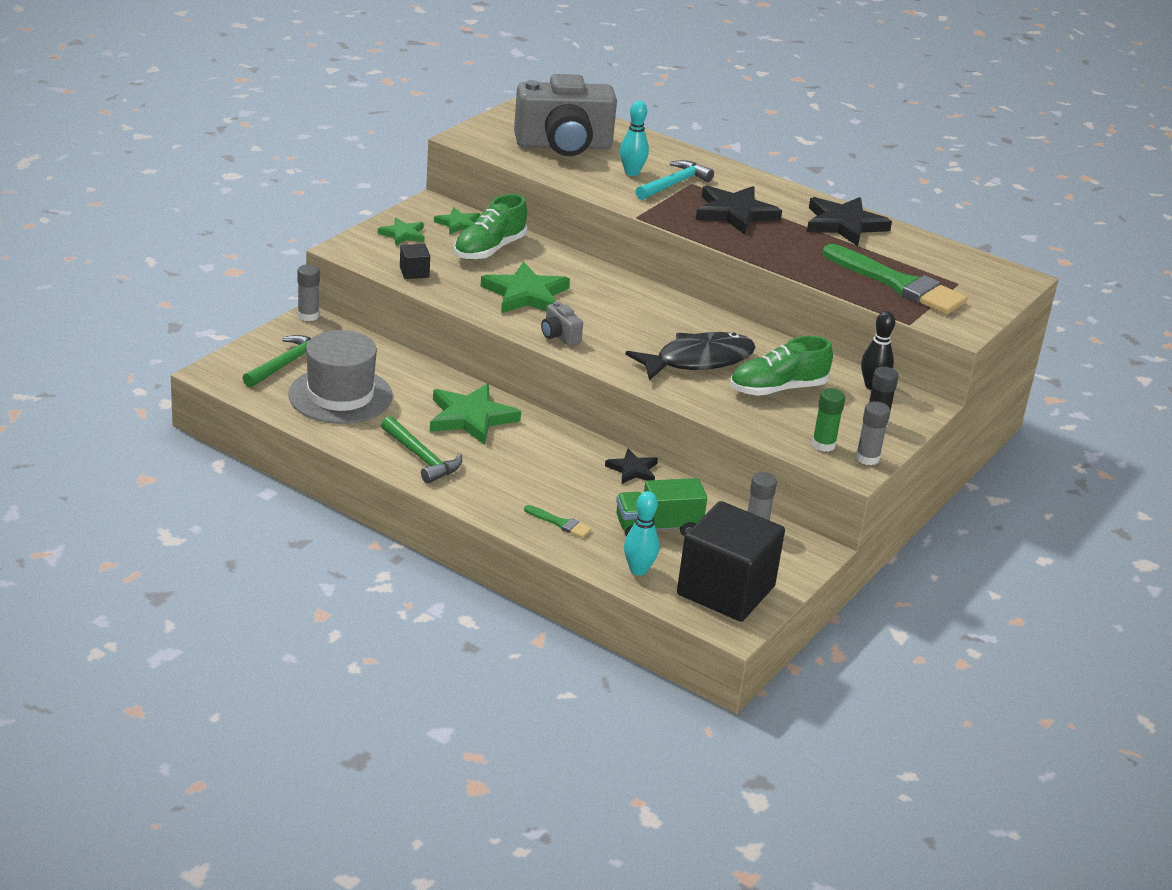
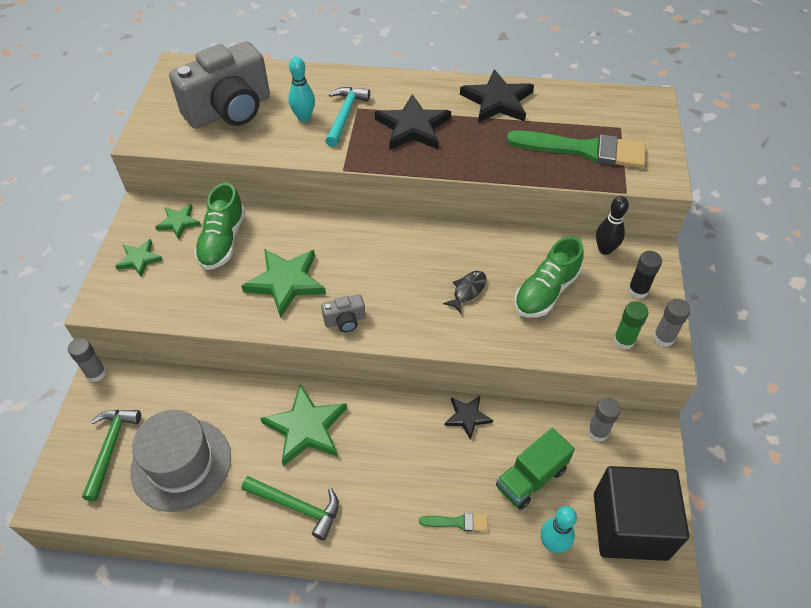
camera: 25 degrees left, 20 degrees up
(414, 272) = (177, 304): black cube -> none
(559, 336) = (345, 321): grey camera -> grey camera turned 45 degrees counterclockwise
(698, 360) = (468, 291): black fish -> black fish, size x0.48

